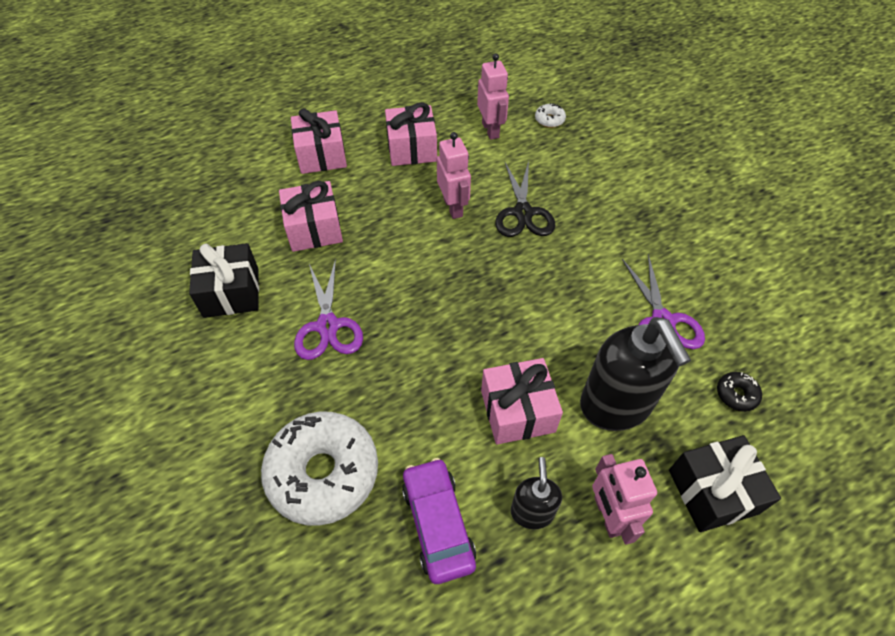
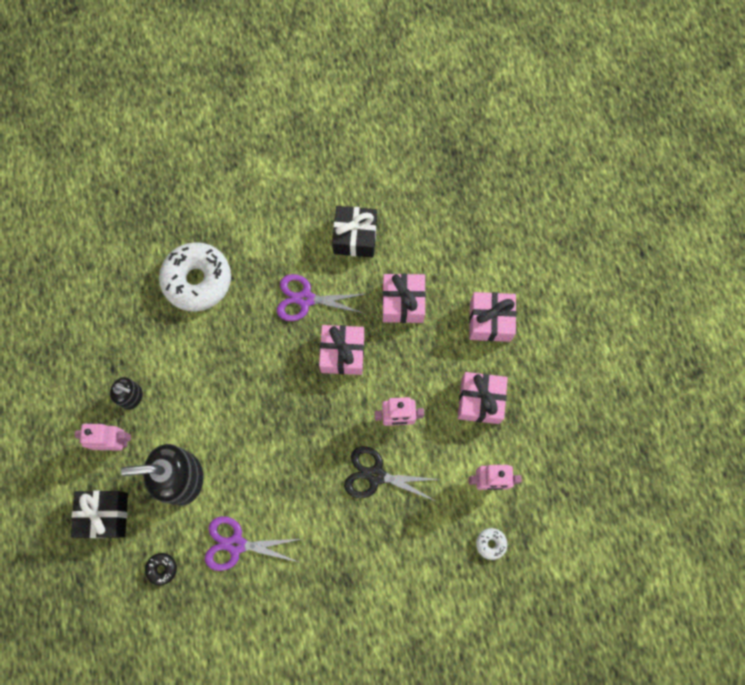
camera: 105 degrees right, 20 degrees up
(438, 523) = (144, 340): purple car -> none
(517, 411) = (199, 410): pink gift -> pink gift (342, 353)

